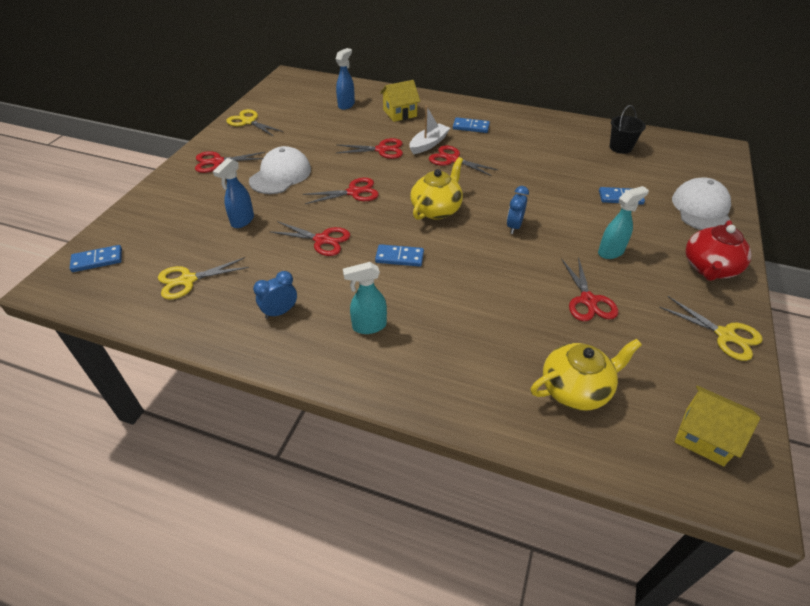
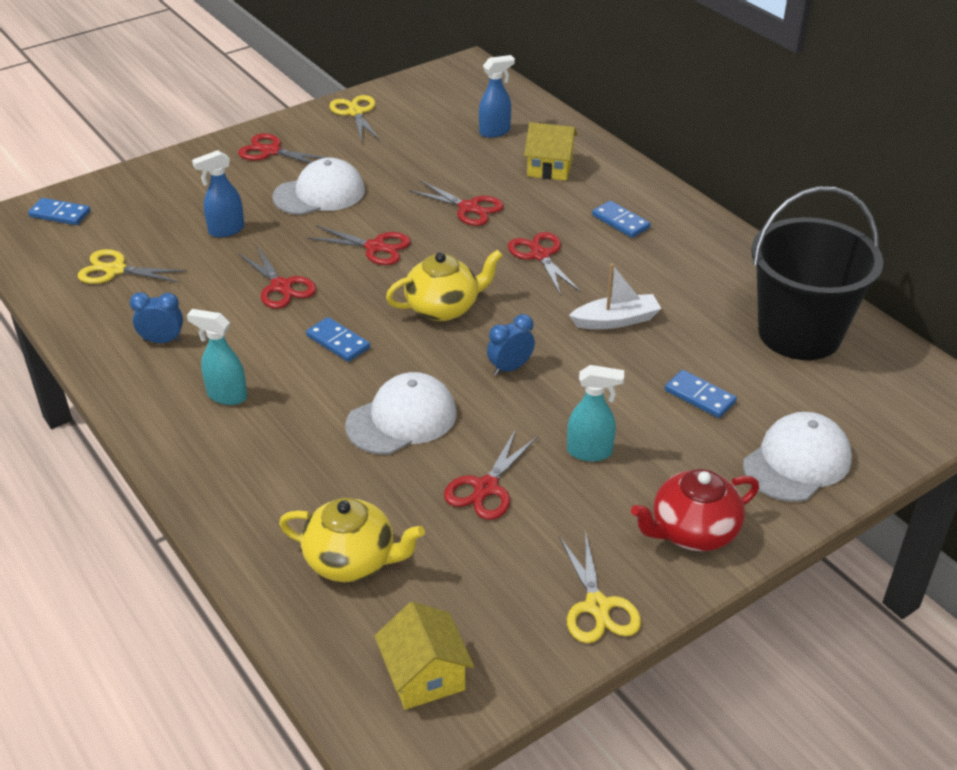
camera: 35 degrees right, 5 degrees down
(429, 144) = (536, 223): white boat -> white boat (616, 320)
(493, 285) = (402, 419): none -> white cap
(620, 147) = (799, 333): black bucket -> black bucket, size x2.24

